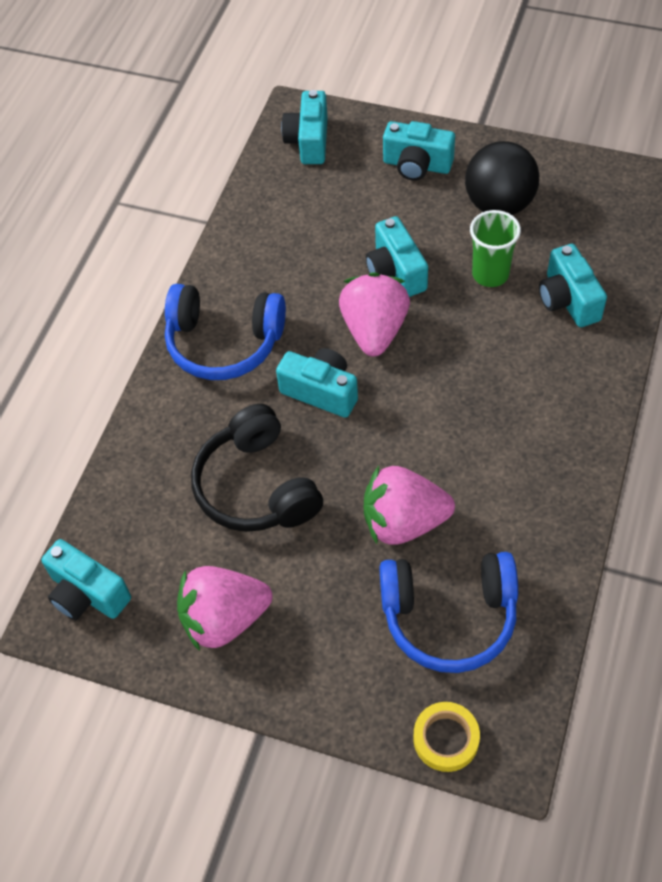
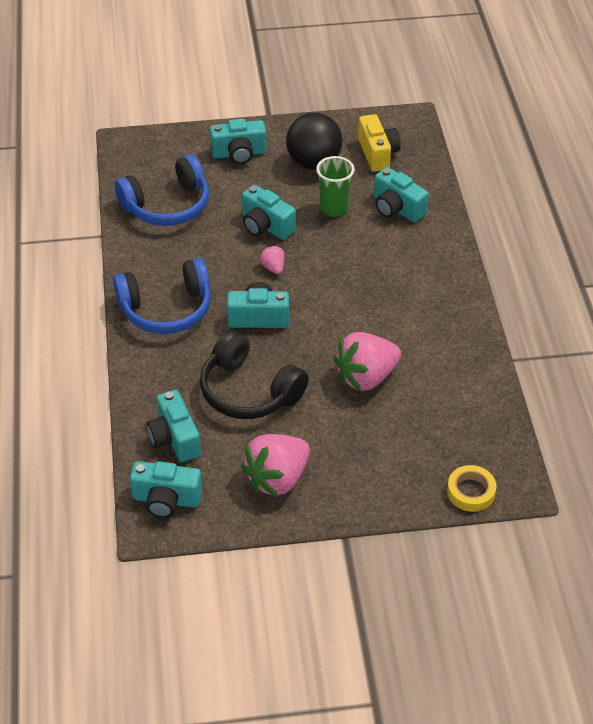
camera: 30 degrees left, 10 degrees down
(309, 141) = (147, 160): turquoise camera -> turquoise camera (174, 438)
(374, 330) = (273, 267): pink strawberry -> pink strawberry, size x0.47
(449, 616) = (430, 422): blue headphones -> blue headphones (167, 205)
(584, 216) = (377, 154): none -> yellow camera

